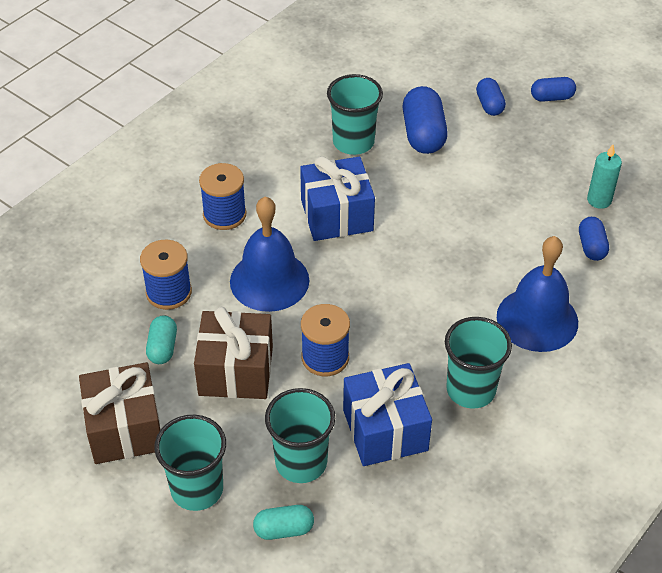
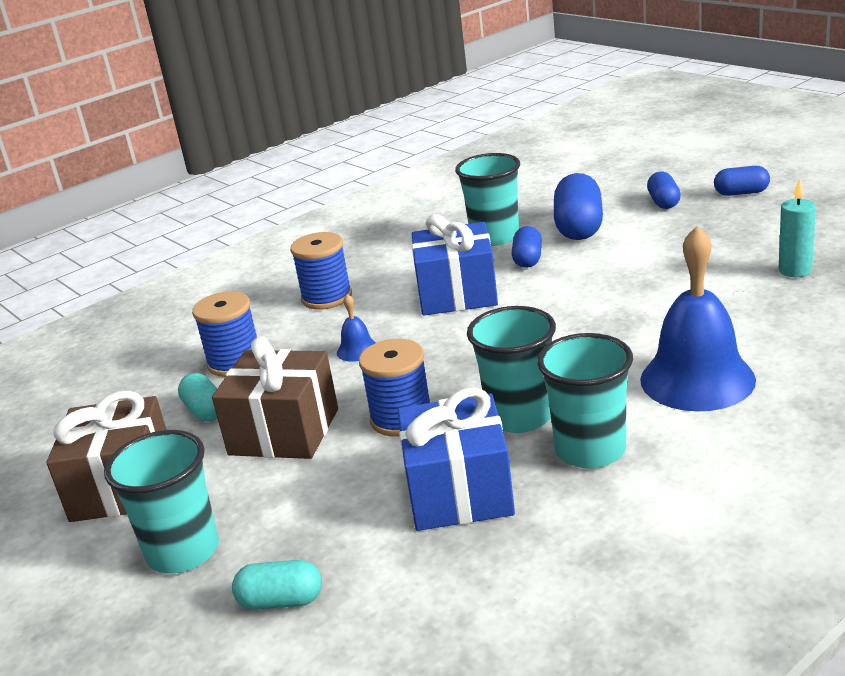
camera: 15 degrees right, 20 degrees down
(162, 348) = (205, 411): turquoise capsule -> turquoise capsule turned 45 degrees counterclockwise
(269, 280) = (357, 350): blue bell -> blue bell, size x0.43
(301, 462) = (332, 525): turquoise cup -> turquoise cup (520, 417)
(591, 247) = (781, 311): blue capsule -> blue capsule (528, 259)

